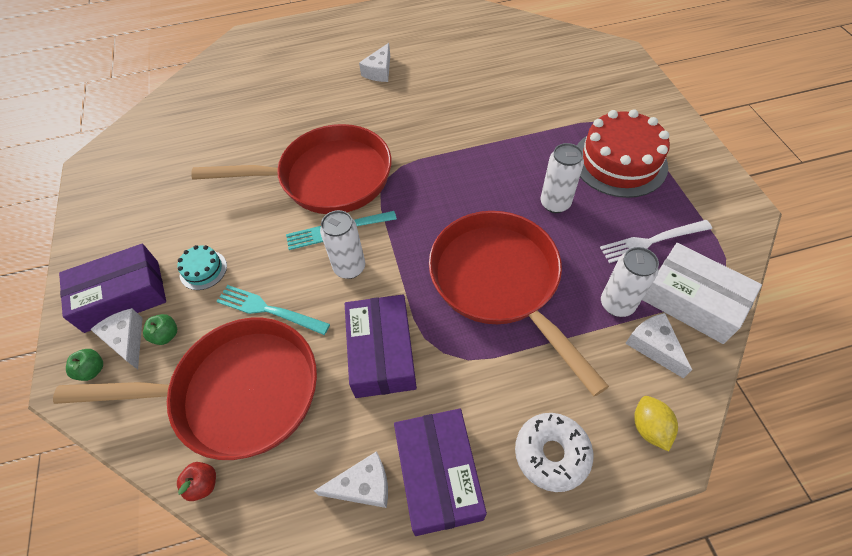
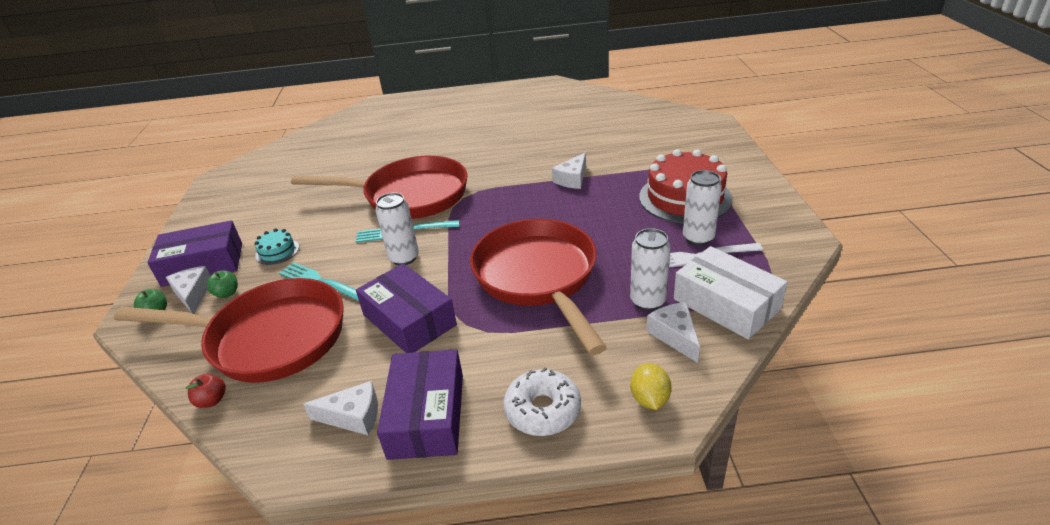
camera: 10 degrees right, 20 degrees down
(379, 71) = (483, 127): white cheese -> white cheese (572, 179)
(382, 353) = (409, 320): purple box -> purple box turned 45 degrees counterclockwise
(555, 203) = (611, 224): white can -> white can (698, 238)

